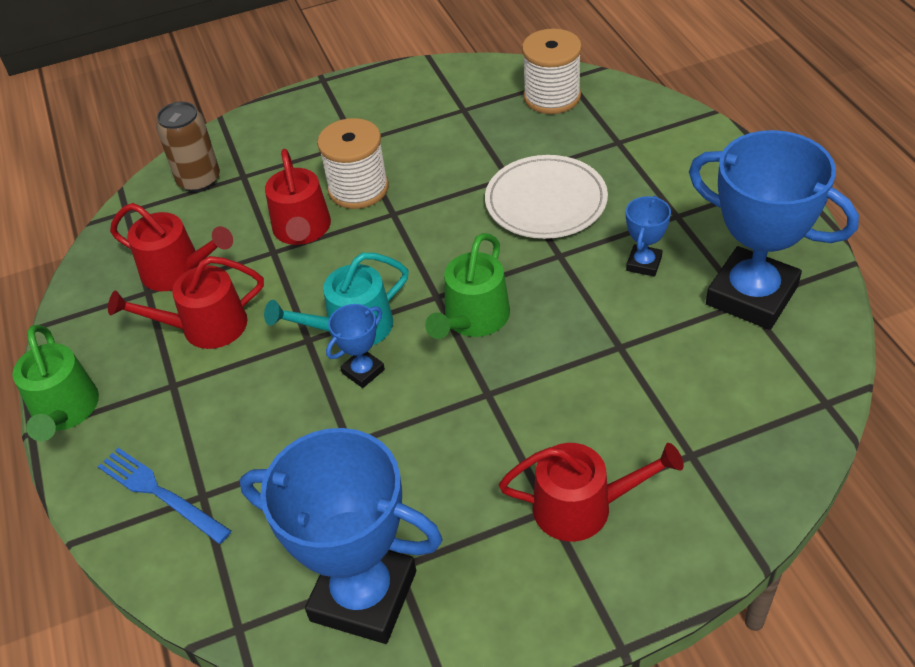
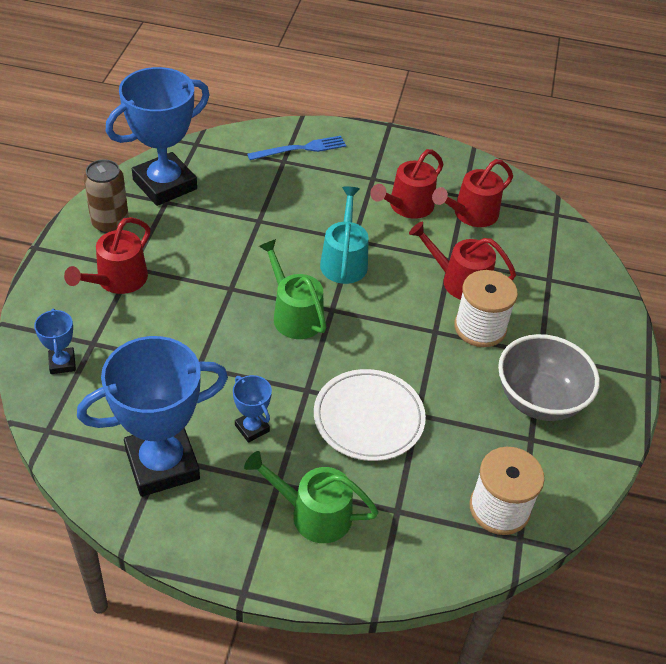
camera: 115 degrees right, 0 degrees up
(65, 411) = (393, 138): green watering can -> green watering can (314, 514)
(199, 180) = (563, 257): brown can -> brown can (110, 223)
(206, 327) = (407, 206): red watering can -> red watering can turned 150 degrees counterclockwise
(363, 371) = (304, 249): blue trophy -> blue trophy (62, 363)
(414, 122) = (539, 399): none -> grey bowl

